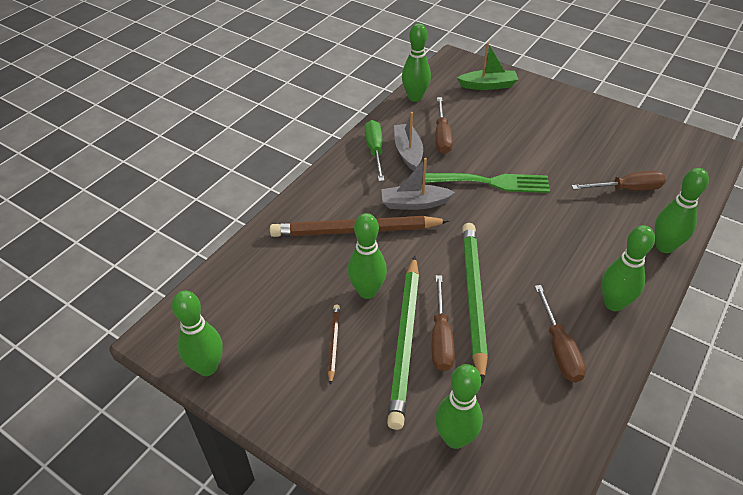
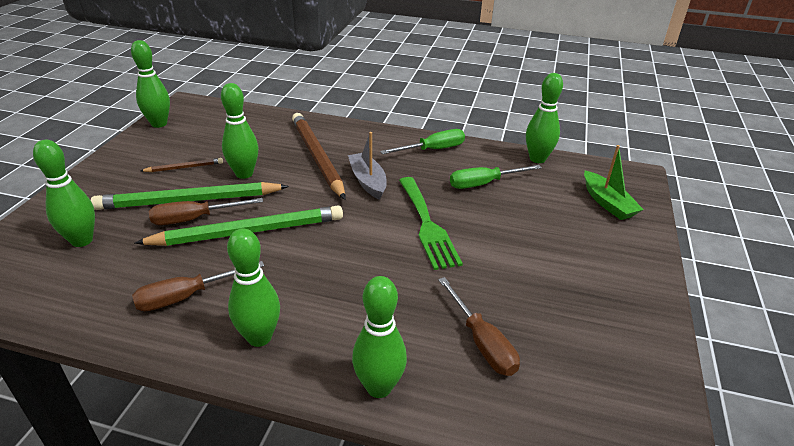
camera: 70 degrees right, 10 degrees down
(408, 152) = (443, 167): grey boat -> none
(442, 136) = (484, 184): brown screwdriver -> green screwdriver

